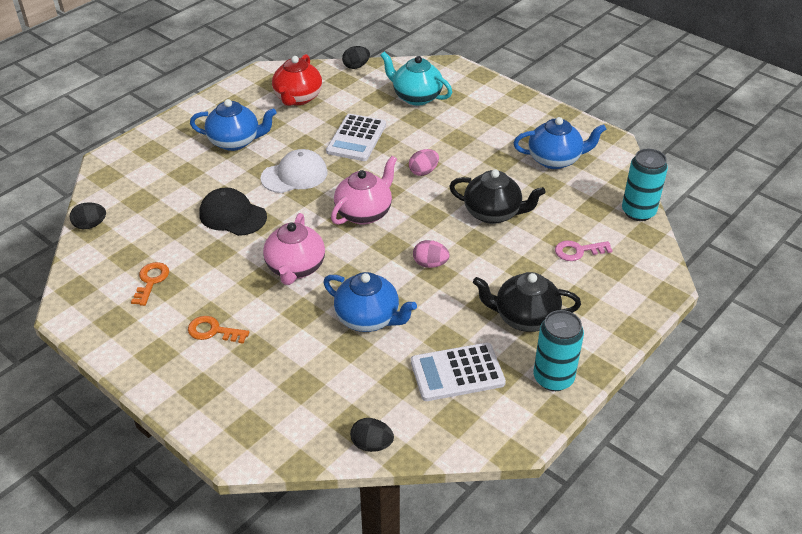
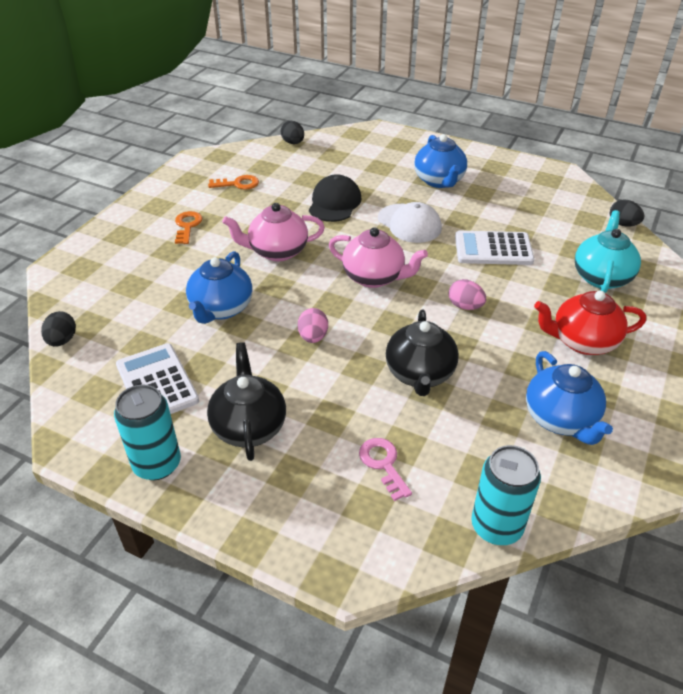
camera: 75 degrees right, 0 degrees up
(297, 98) = (533, 199): red teapot -> red teapot (582, 341)

